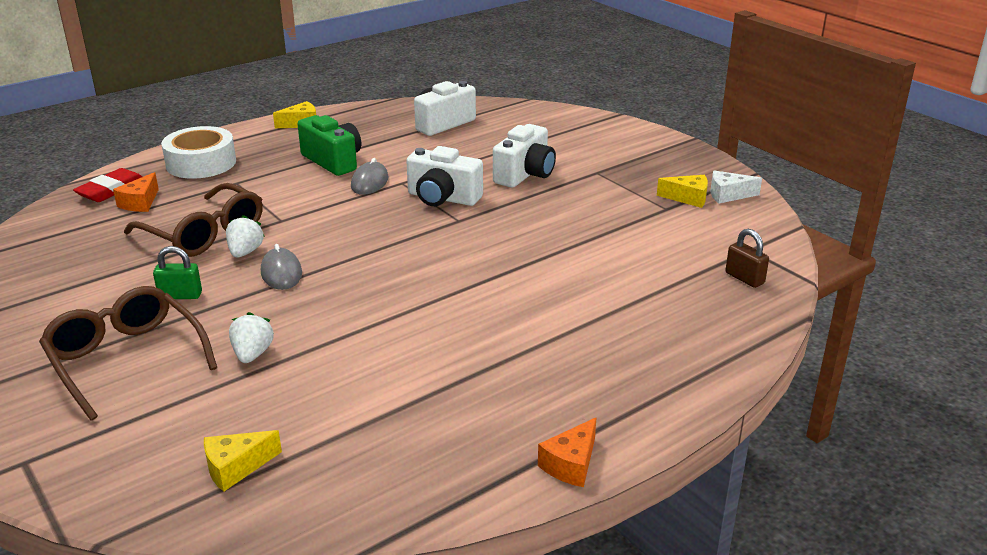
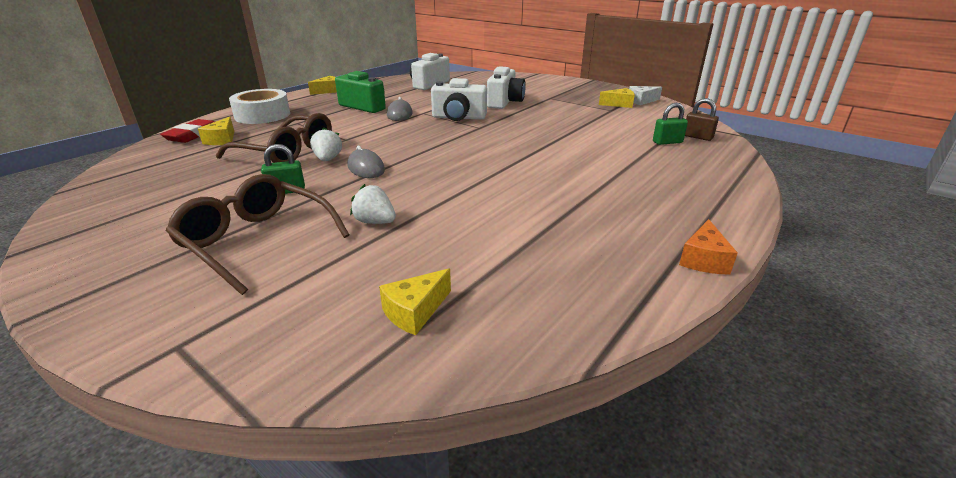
camera: 15 degrees left, 0 degrees up
(140, 203) = (222, 140): orange cheese -> yellow cheese
(252, 354) = (375, 222): white strawberry -> white strawberry turned 45 degrees counterclockwise
(692, 282) = (667, 142): none -> green padlock

